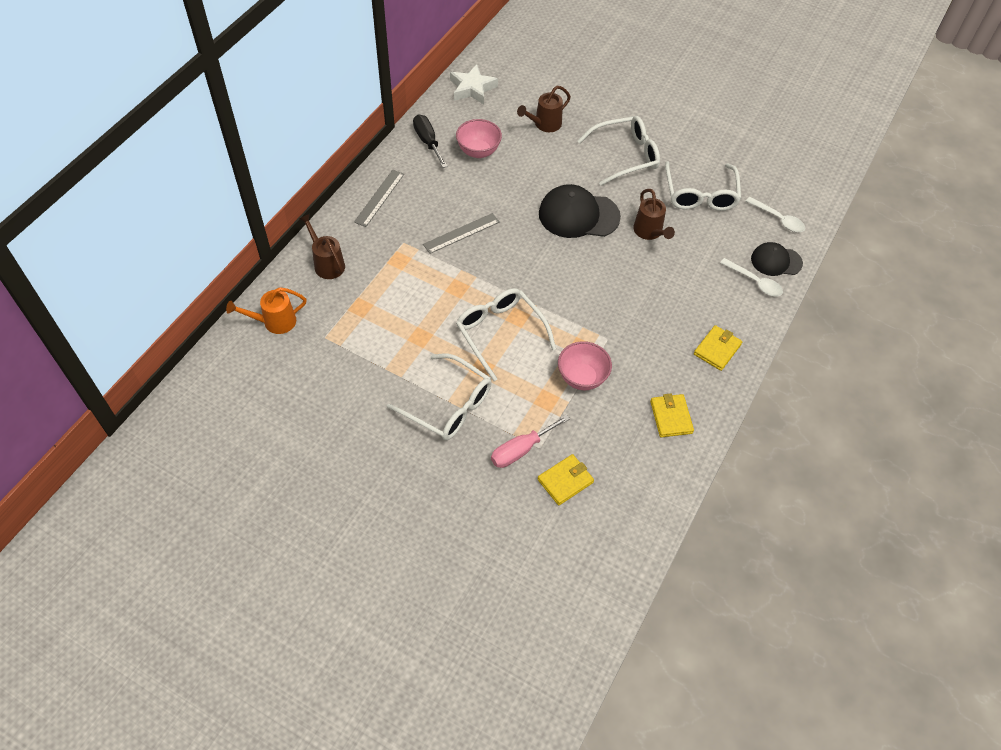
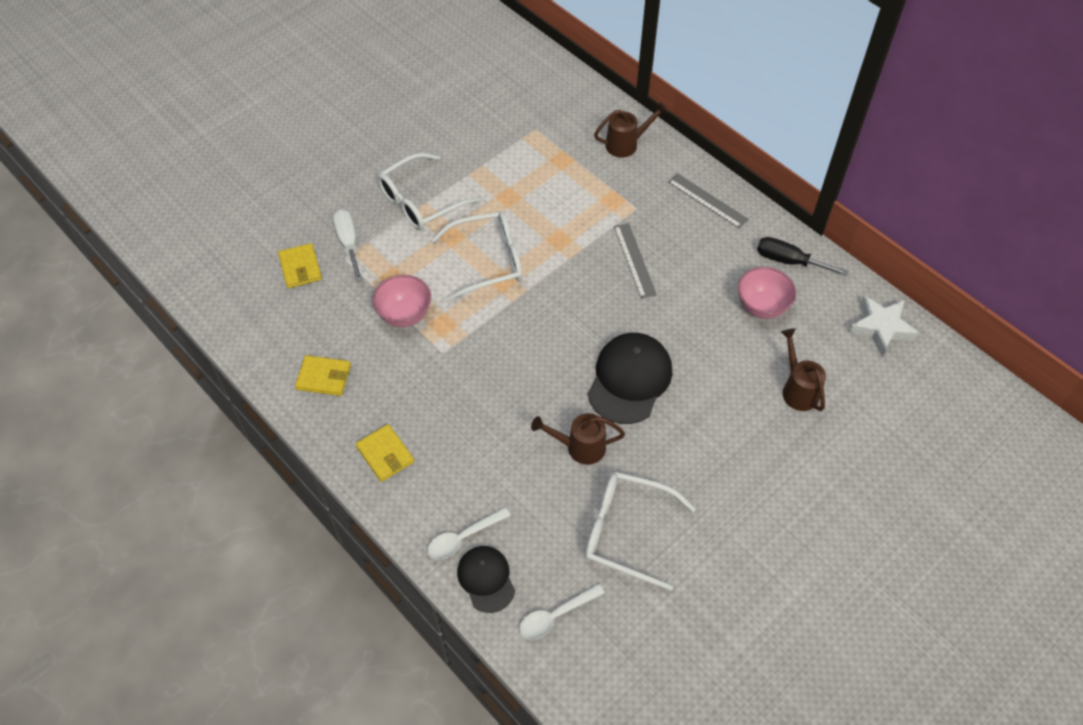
camera: 110 degrees right, 0 degrees up
(274, 322) = (566, 97): orange watering can -> none
(428, 142) = (789, 261): black screwdriver -> black screwdriver turned 150 degrees counterclockwise
(521, 450) = (348, 243): pink screwdriver -> white screwdriver
(625, 156) = (720, 466): white glasses -> none
(776, 261) = (486, 579): black cap -> black cap turned 45 degrees counterclockwise

